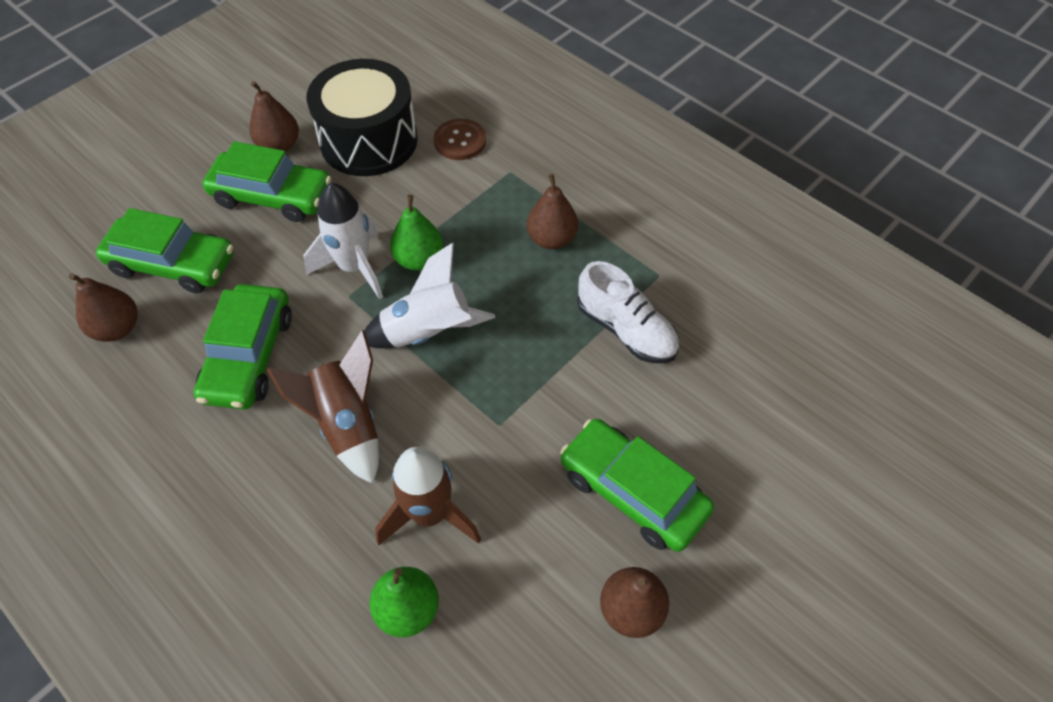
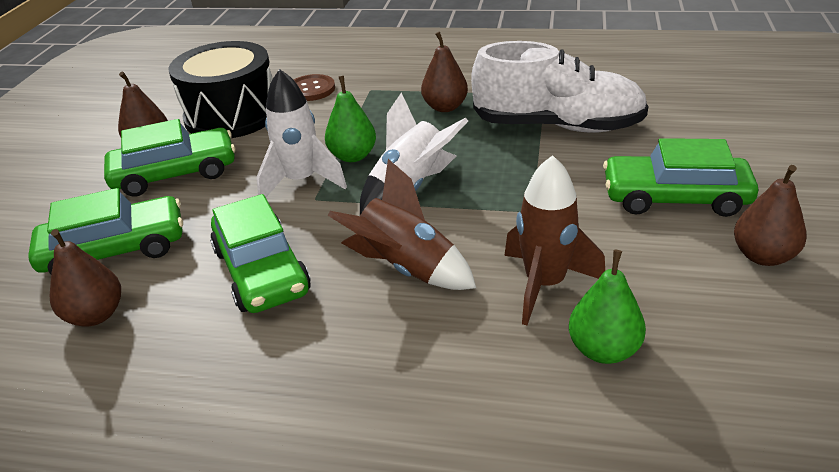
camera: 30 degrees left, 20 degrees down
(626, 330) = (558, 126): white shoe -> white shoe, size x1.56

